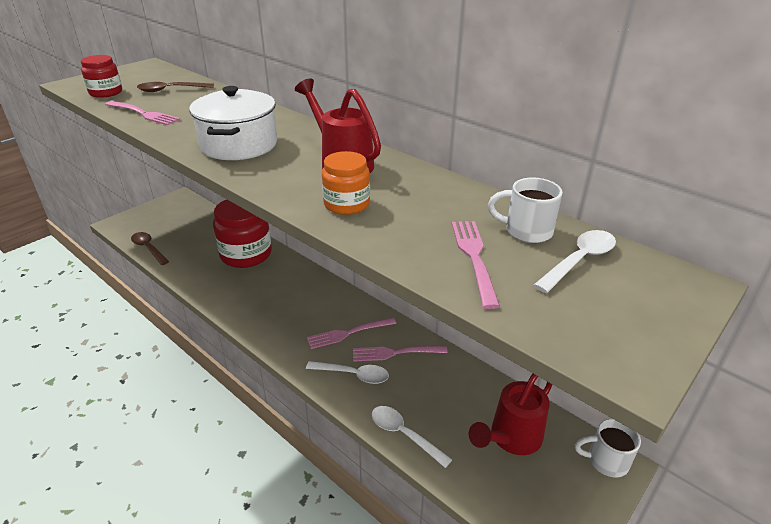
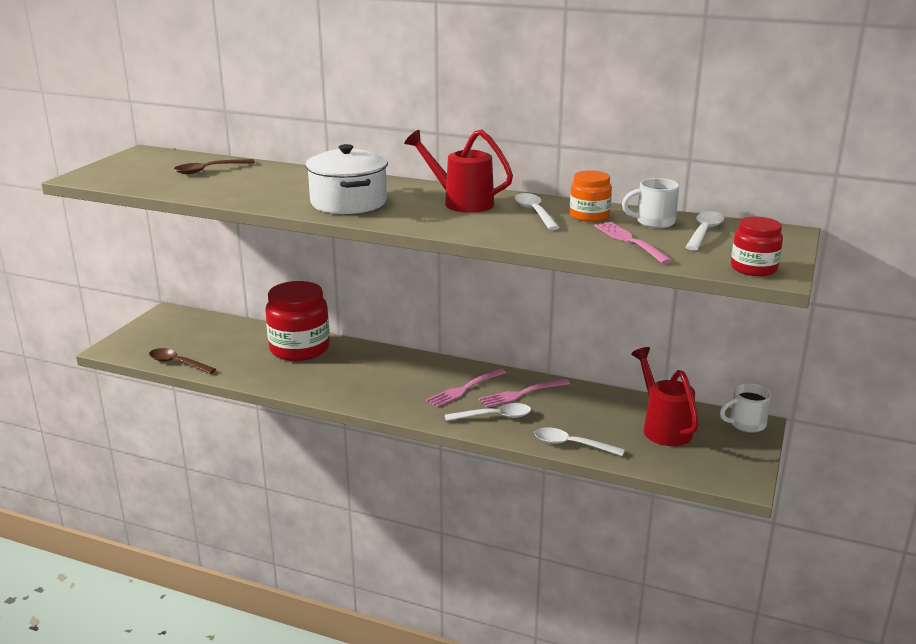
camera: 20 degrees left, 10 degrees down
(106, 93) = (138, 180): red jar -> red jar (753, 268)
(143, 114) = (212, 192): pink fork -> none
(346, 204) = (498, 227): orange jar -> orange jar (589, 216)
(403, 190) = (535, 212): none -> white spoon
(511, 438) = (663, 427): red watering can -> red watering can turned 135 degrees clockwise

